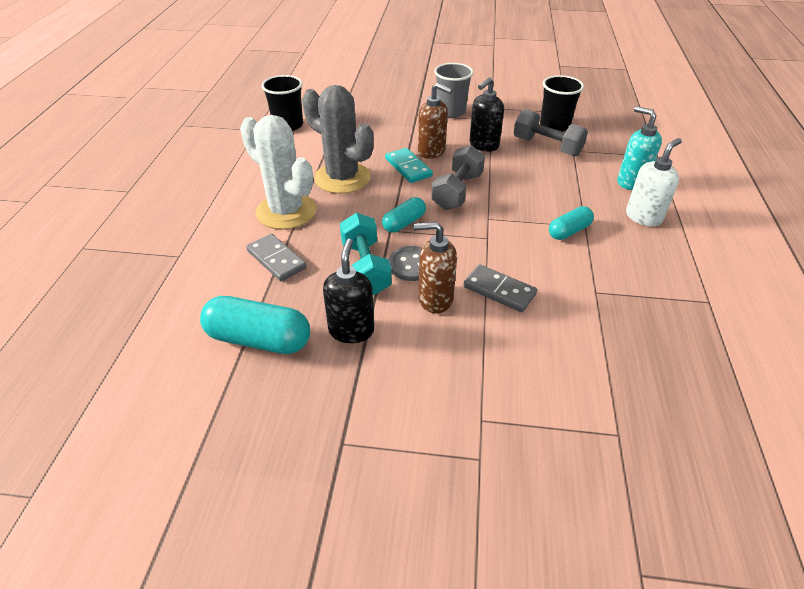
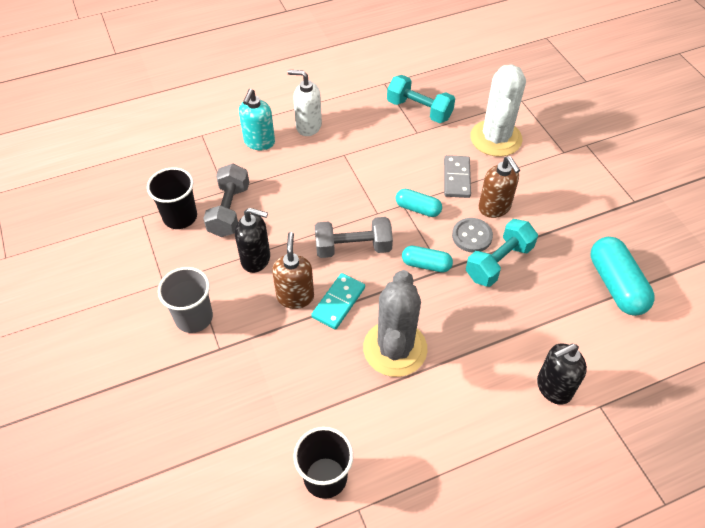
camera: 120 degrees left, 10 degrees up
(276, 259) = (540, 327): grey domino -> none
(286, 211) = (479, 363): white cactus -> white cactus (496, 138)
(351, 330) = (561, 239): black soap dispenser -> black soap dispenser (553, 388)
(569, 231) = (358, 161): turquoise capsule -> turquoise capsule (418, 209)
(639, 311) = (419, 110): none -> turquoise dumbbell

